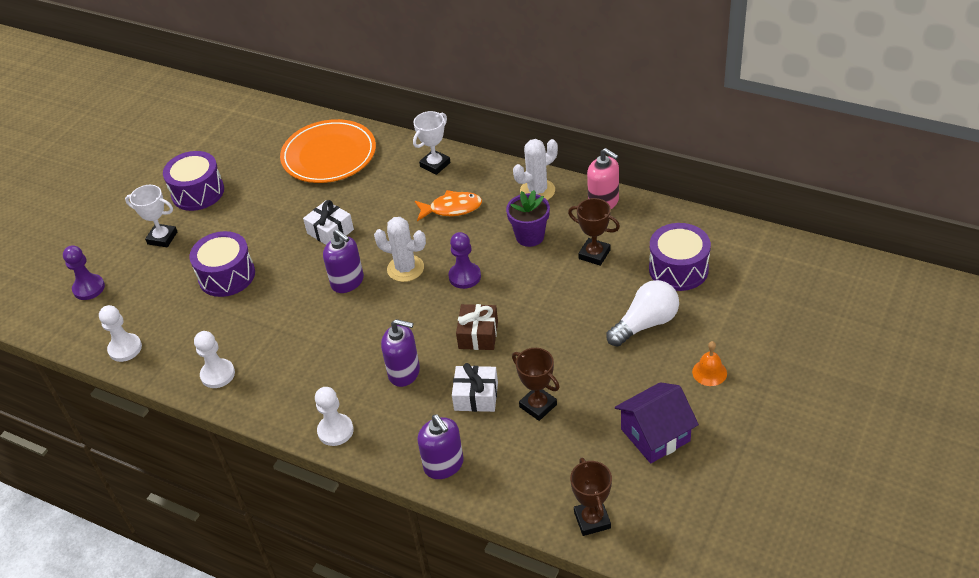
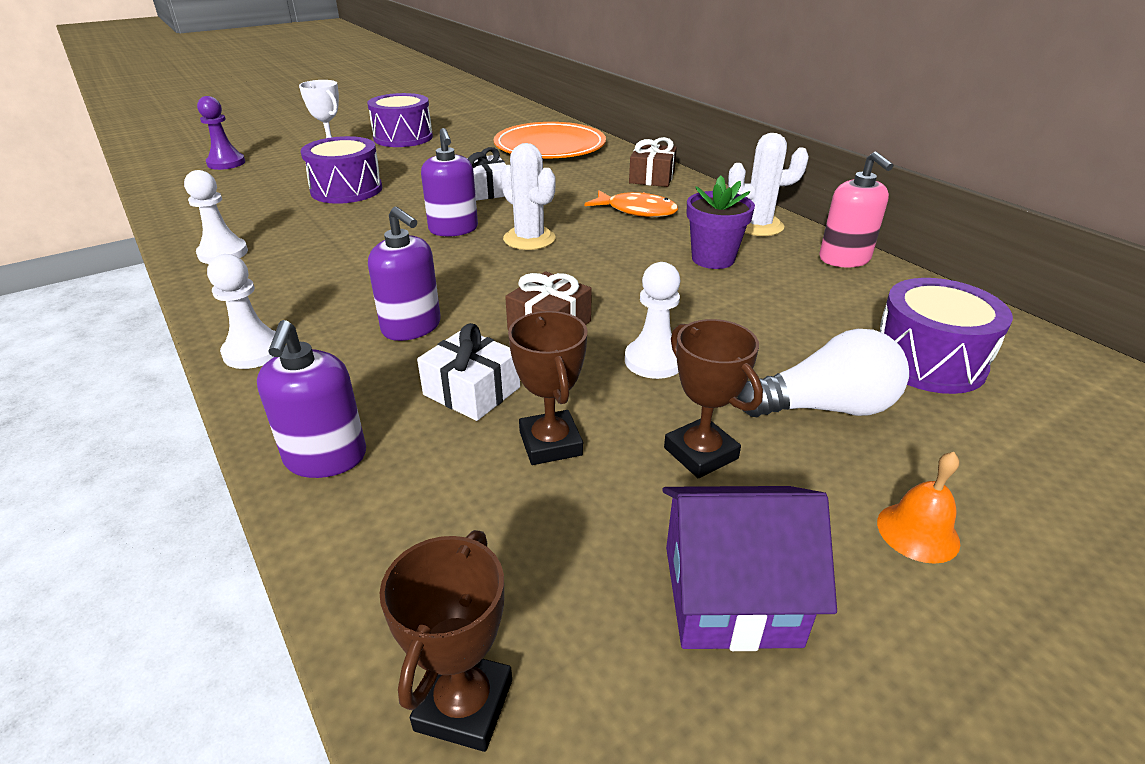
camera: 25 degrees right, 10 degrees down
(125, 348) = (183, 207): white pawn -> white pawn (654, 361)
(435, 165) = (652, 177): white trophy -> brown gift
(464, 276) = (592, 267): purple pawn -> none
(594, 254) = (793, 302): brown trophy -> brown trophy (700, 453)

